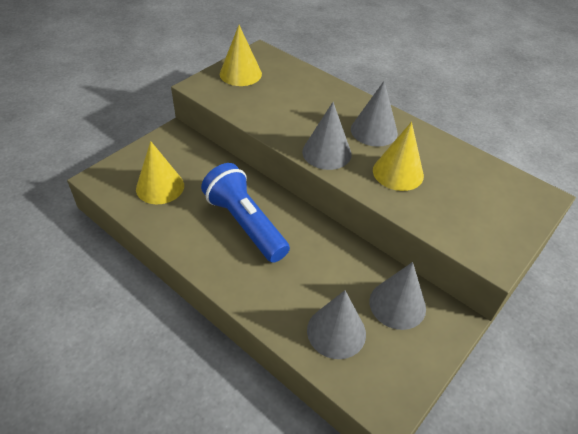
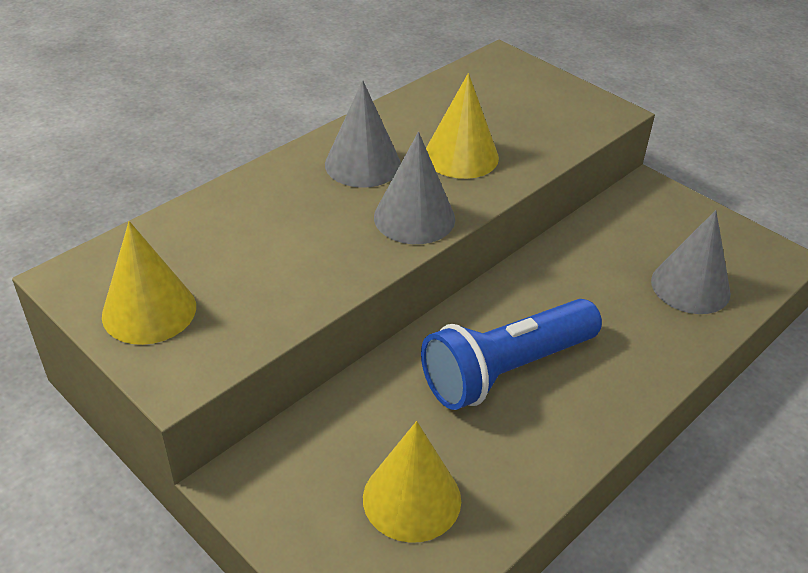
camera: 85 degrees left, 5 degrees down
(397, 304) = (636, 228): grey cone -> none

